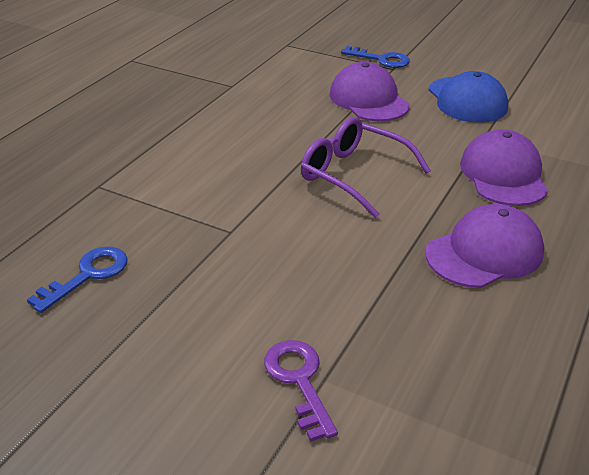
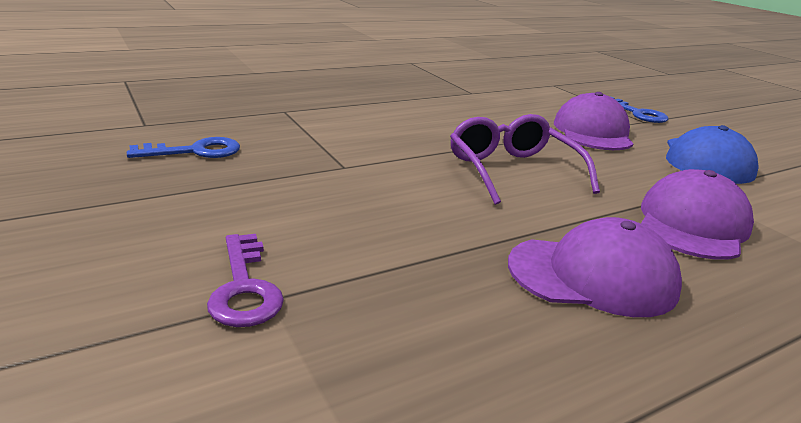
camera: 30 degrees right, 10 degrees down
(299, 381) = (244, 288): purple key -> purple key turned 150 degrees clockwise

